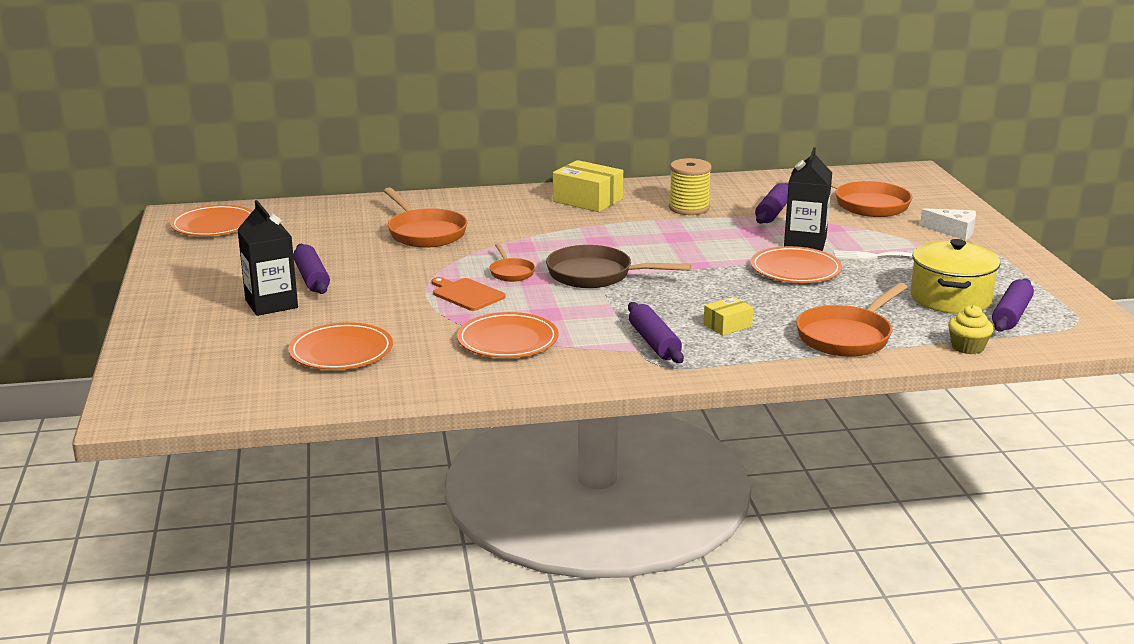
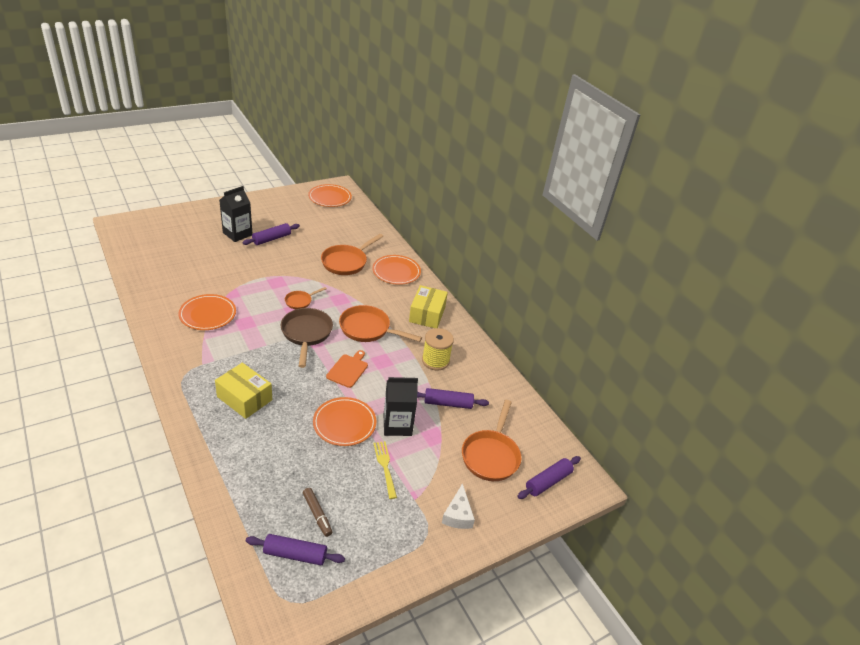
camera: 65 degrees right, 15 degrees up
(341, 351) = (186, 264): orange plate -> orange plate (396, 272)
(466, 294) = (265, 291): orange cutting board -> orange cutting board (348, 369)
(654, 343) = (213, 369): purple rolling pin -> purple rolling pin (548, 481)
(727, 325) = (244, 398): yellow box -> yellow box, size x1.80
(847, 336) = (238, 457): orange pan -> orange pan (368, 329)
(877, 256) = (385, 467): white fork -> yellow fork
(950, 298) = (317, 514): yellow pot -> brown marker
(967, 347) = (231, 526): yellow cupcake -> none

